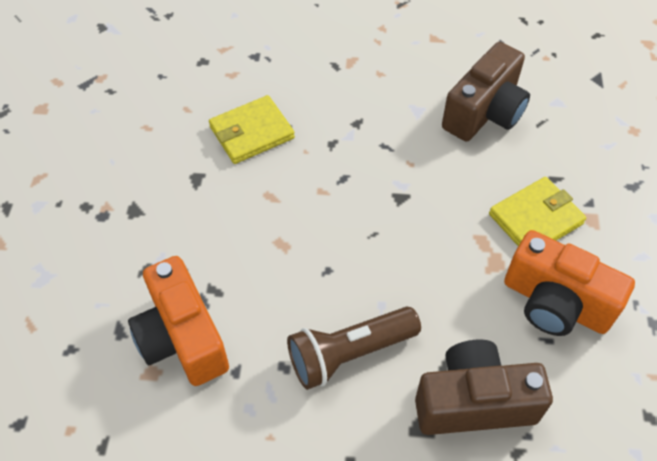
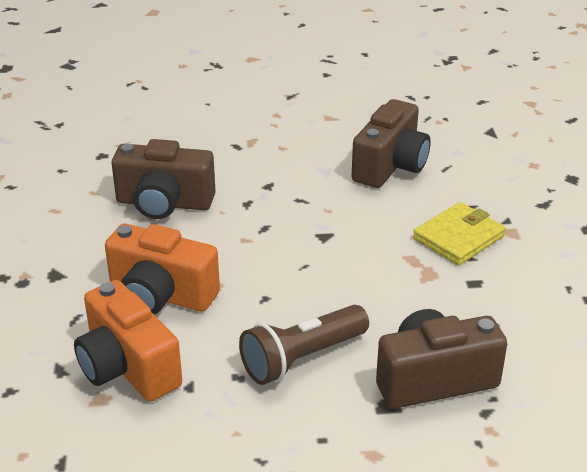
camera: 10 degrees left, 20 degrees down
(252, 132) = (164, 203): yellow wallet -> brown camera
(555, 303) = (493, 296): orange camera -> orange camera (161, 295)

